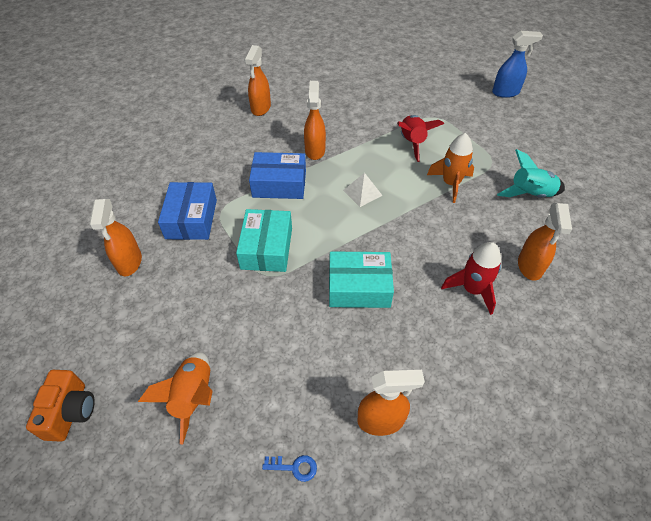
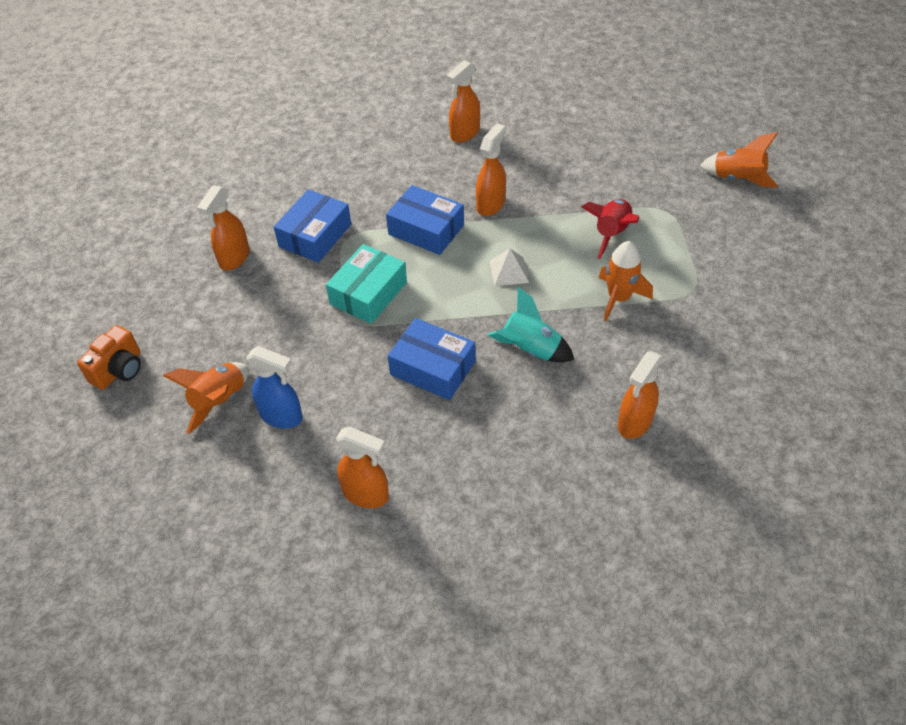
camera: 30 degrees right, 0 degrees up
(294, 467) = (266, 495): blue key -> none
(359, 287) = (432, 368): turquoise box -> blue box
(461, 84) = (737, 179): none -> orange rocket
(472, 290) = (549, 419): red rocket -> none
(505, 92) = (789, 209): blue spray bottle -> blue spray bottle (282, 416)
(530, 194) = (706, 346): turquoise rocket -> turquoise rocket (530, 350)

